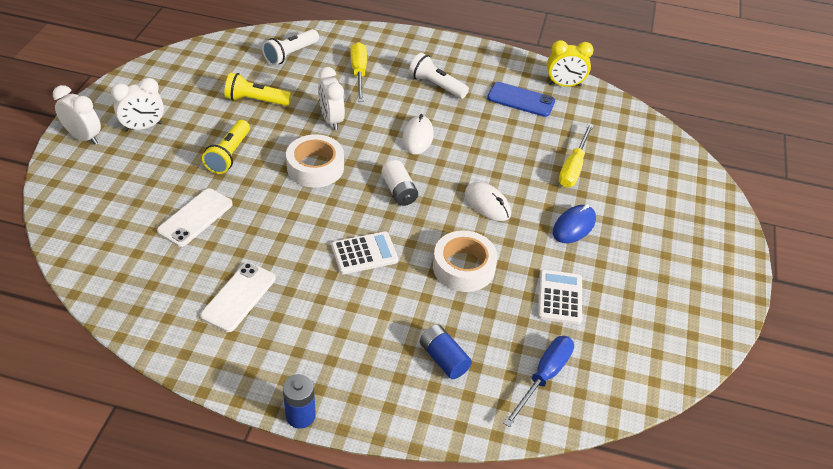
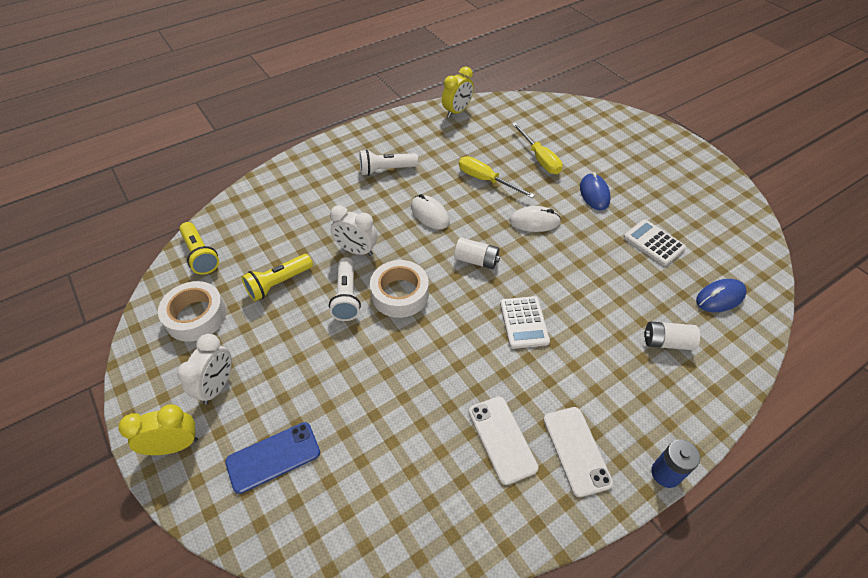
camera: 45 degrees left, 5 degrees up
(84, 137) = (174, 445): white clock -> yellow clock
(195, 217) = (377, 415): white phone -> white phone (576, 450)
(229, 155) = (325, 342): yellow flashlight -> yellow flashlight (200, 255)
(290, 54) = (249, 227): white flashlight -> white flashlight (347, 296)
(359, 73) = (322, 201): yellow screwdriver -> yellow screwdriver (486, 180)
(364, 253) = (523, 322): white calculator -> white calculator turned 150 degrees clockwise
(443, 359) = (667, 342): blue battery -> white battery
(463, 267) = (586, 274): white tape -> white tape (196, 316)
(521, 100) = (449, 140): blue phone -> blue phone (273, 457)
(544, 377) = (720, 297): blue screwdriver -> blue mouse

